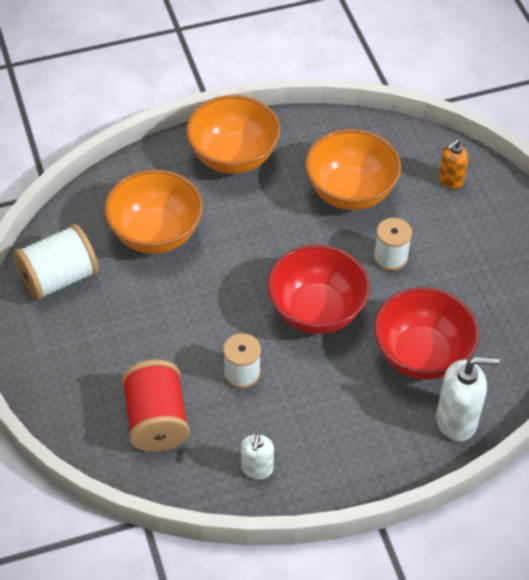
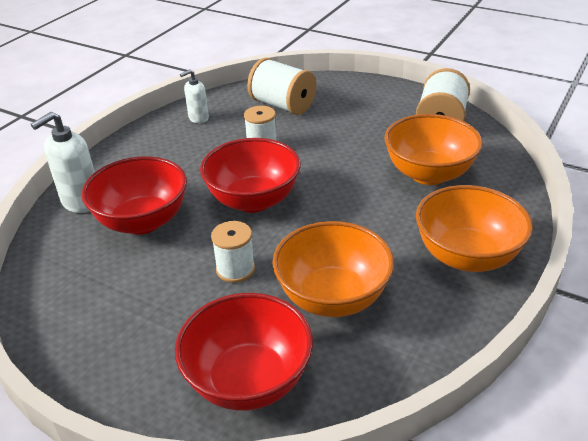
camera: 140 degrees right, 15 degrees down
(156, 420) = (283, 105): red spool -> white spool
(257, 469) = (198, 118): white soap dispenser -> white soap dispenser turned 90 degrees counterclockwise
(450, 180) = (248, 380): orange soap dispenser -> red bowl

